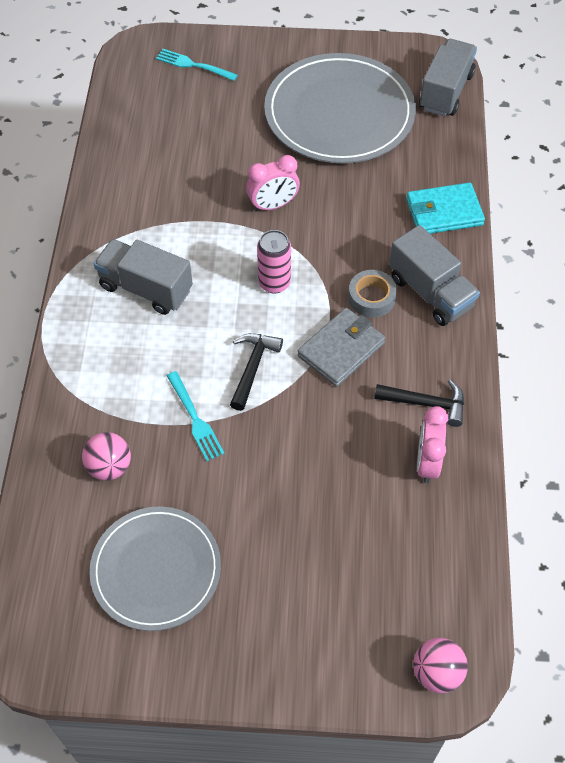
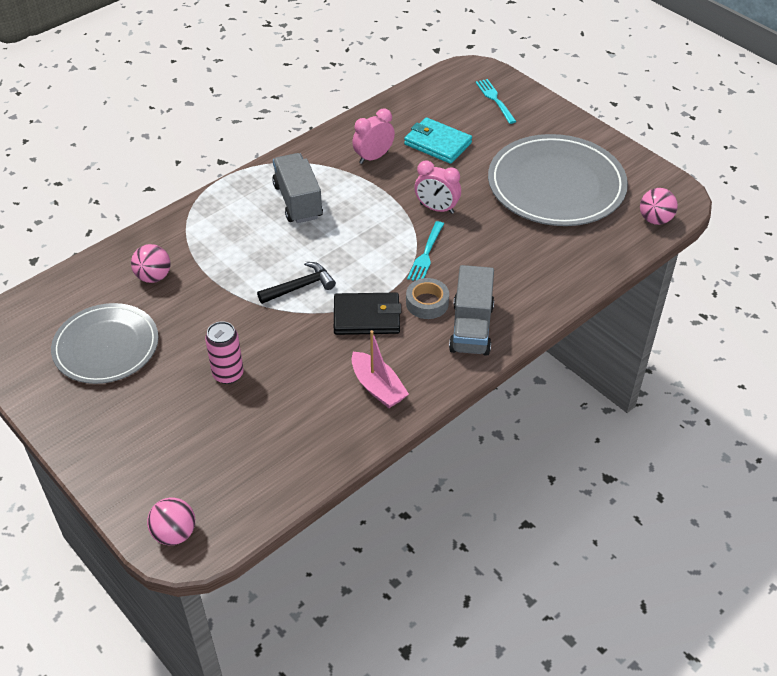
camera: 45 degrees right, 10 degrees down
(195, 419) = (230, 288): turquoise fork -> turquoise fork (426, 254)
(274, 283) = (377, 251): pink can -> pink can (228, 374)
(341, 349) = (366, 317): grey wallet -> black wallet
(426, 403) = (377, 387): black hammer -> pink boat
(427, 462) = (331, 419): pink clock -> pink clock (373, 157)
(444, 212) = (548, 289): turquoise wallet -> turquoise wallet (438, 143)
(446, 92) = (655, 219): grey truck -> pink ball

